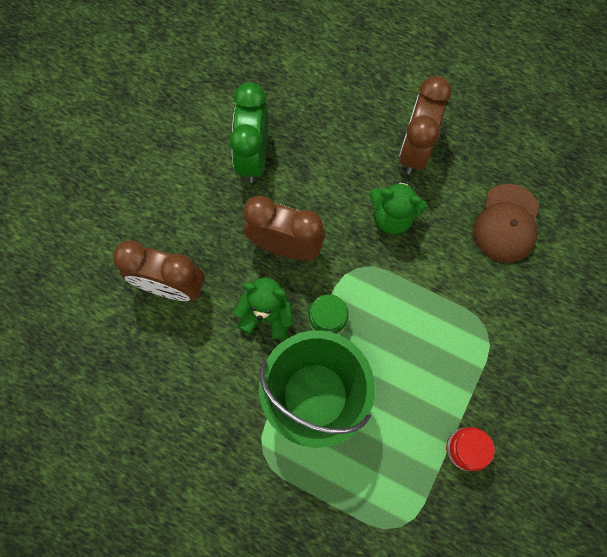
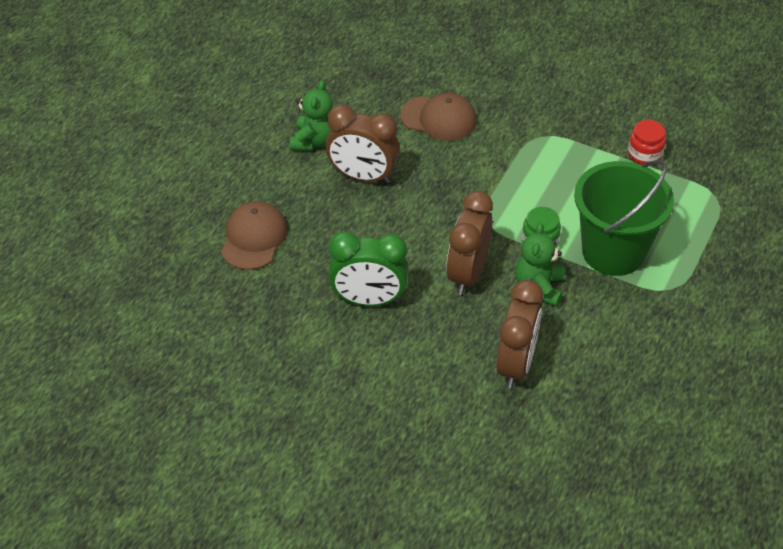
camera: 90 degrees left, 25 degrees down
(330, 57) = (253, 238): none -> brown cap
(392, 217) = (434, 194): green teddy bear -> green teddy bear (314, 141)

